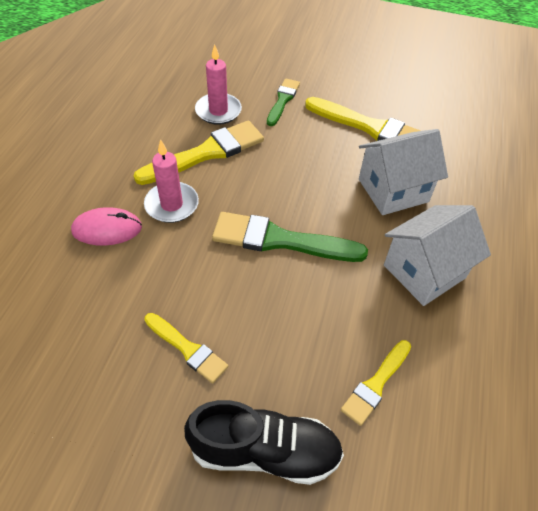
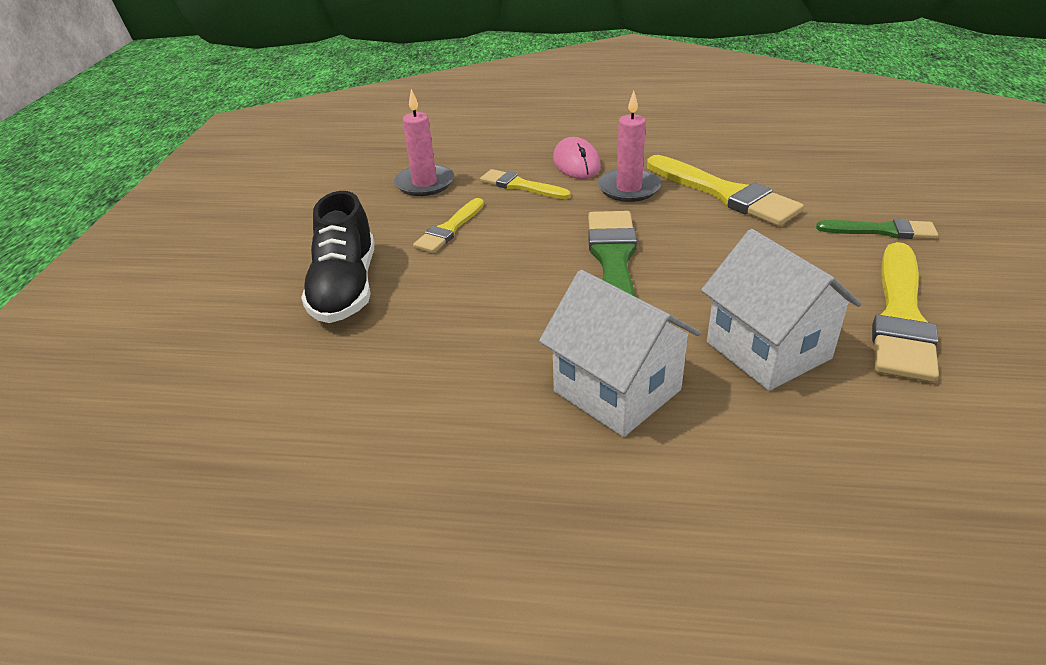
camera: 85 degrees right, 15 degrees down
(218, 111) = (809, 188): pink candle -> pink candle (424, 183)
(376, 384) = (426, 355): yellow brush -> yellow brush (520, 186)

